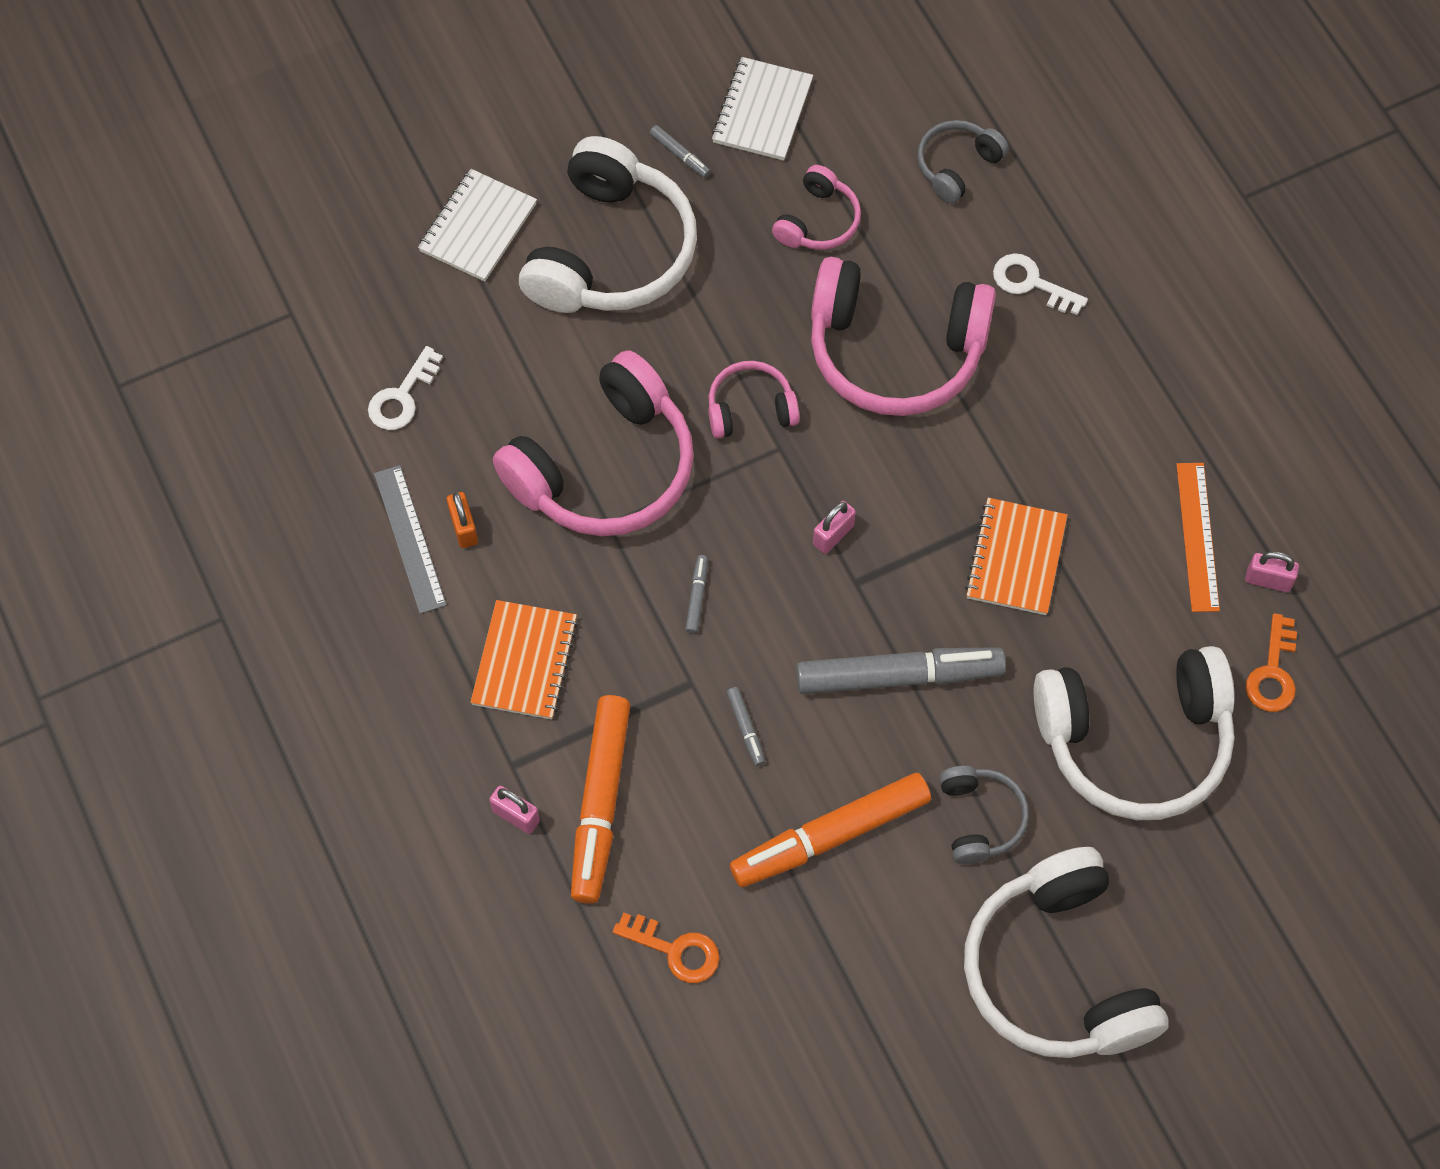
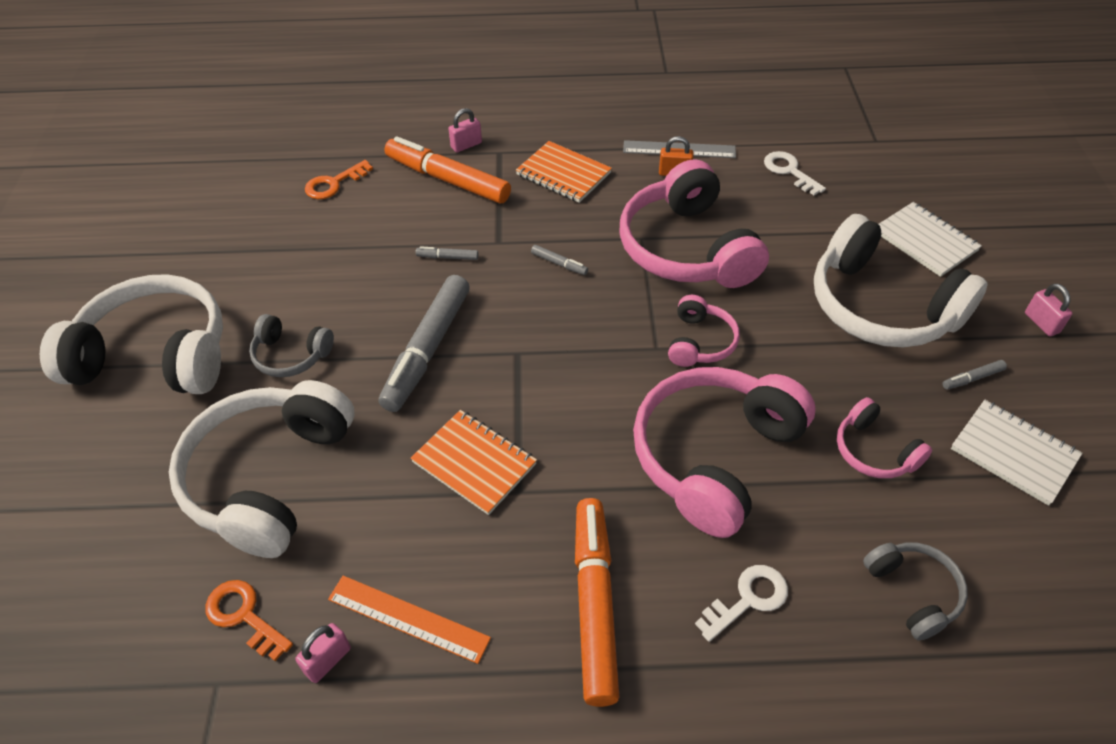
camera: 115 degrees right, 15 degrees down
(830, 836) = (344, 273): orange marker -> orange marker (594, 604)
(833, 535) = (564, 353): pink padlock -> pink padlock (1041, 323)

